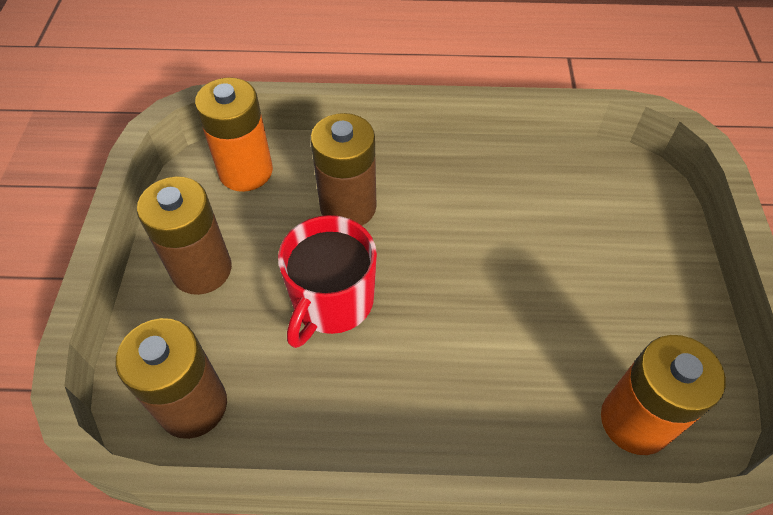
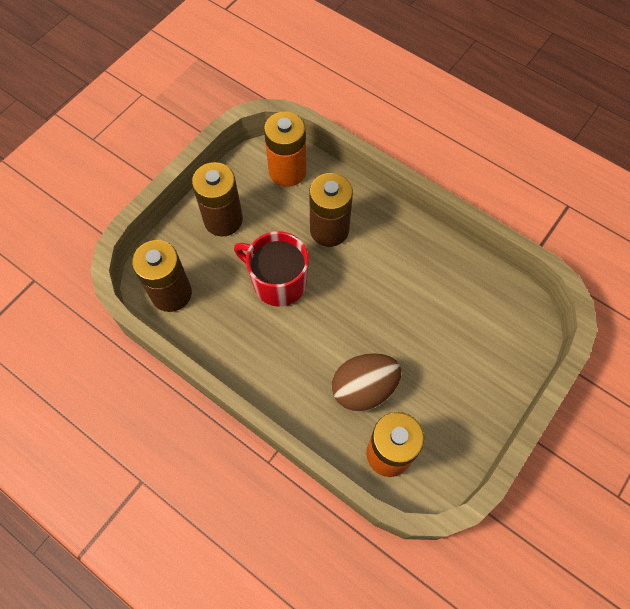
camera: 35 degrees right, 10 degrees up
(332, 302) = (278, 282): red mug -> red mug turned 60 degrees clockwise
(539, 362) = (364, 389): none -> brown egg

